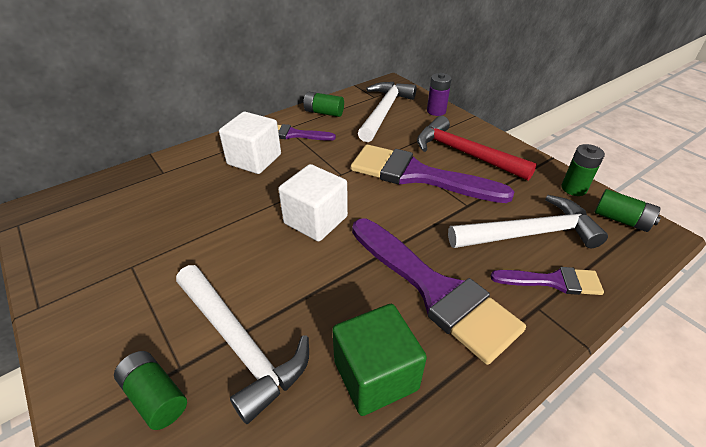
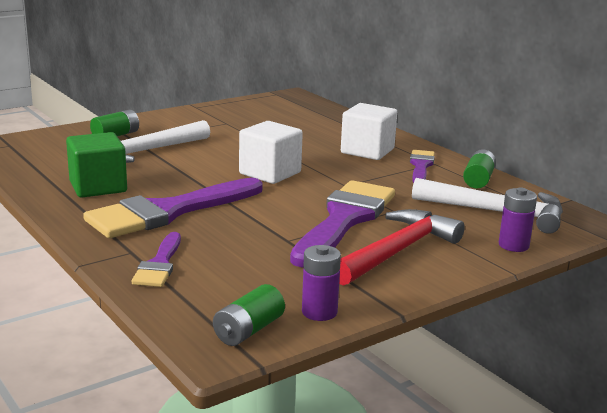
camera: 90 degrees right, 20 degrees down
(528, 233) = (233, 265): white hammer -> none
(573, 188) = (319, 312): green battery -> purple battery

